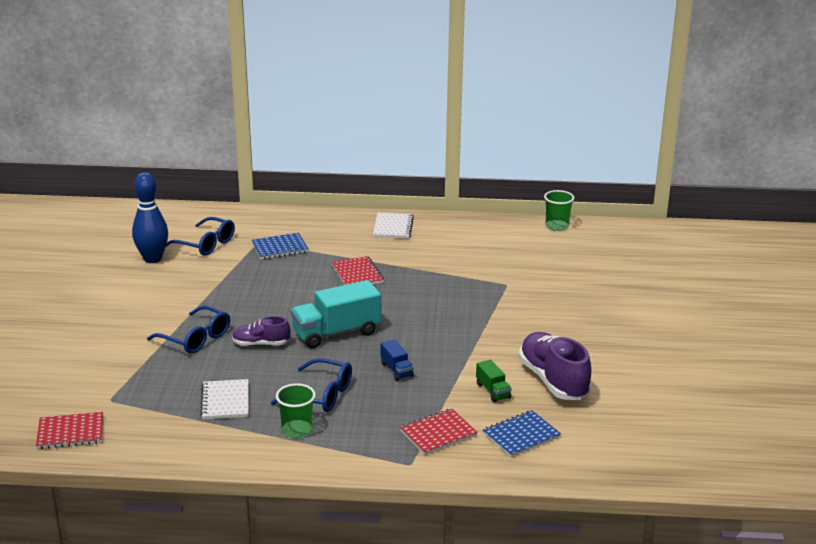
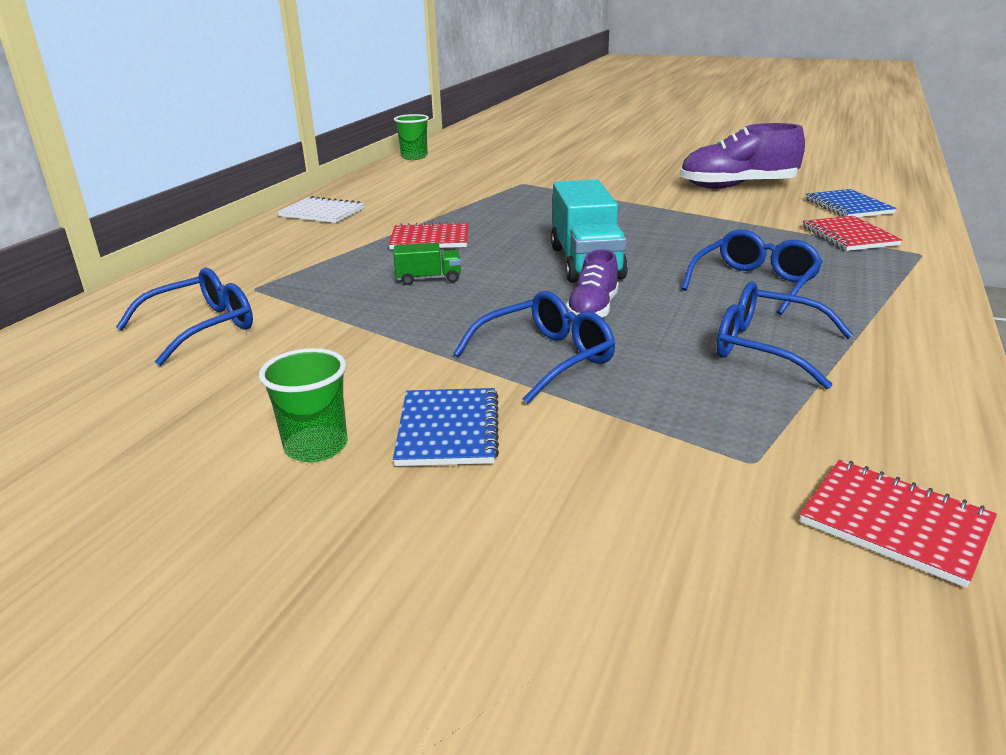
camera: 70 degrees left, 0 degrees up
(70, 432) = (895, 523): red notebook -> red notebook turned 60 degrees counterclockwise
(152, 259) = (191, 380): blue bowling pin -> none
(225, 401) = (767, 348): white notebook -> blue glasses
(280, 248) = (293, 275): blue notebook -> blue notebook (448, 430)
(297, 430) = (852, 305): green cup -> green cup (316, 447)
(396, 370) = (697, 241): blue truck -> none
(493, 391) = (755, 208): green truck -> green truck (428, 279)

